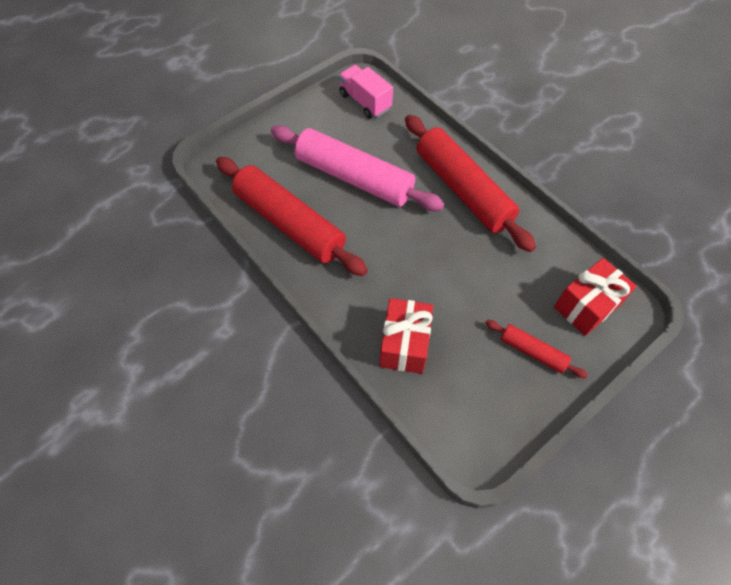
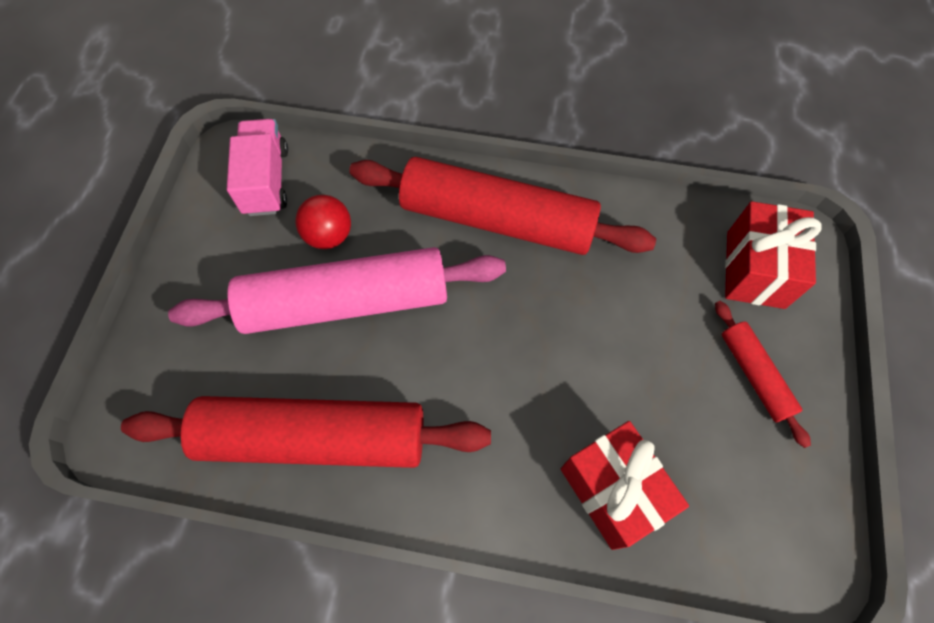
camera: 40 degrees left, 5 degrees up
(365, 102) = (266, 181): pink truck -> pink truck turned 75 degrees clockwise
(372, 144) = (329, 235): none -> red ball
(532, 352) = (754, 375): red rolling pin -> red rolling pin turned 75 degrees clockwise

